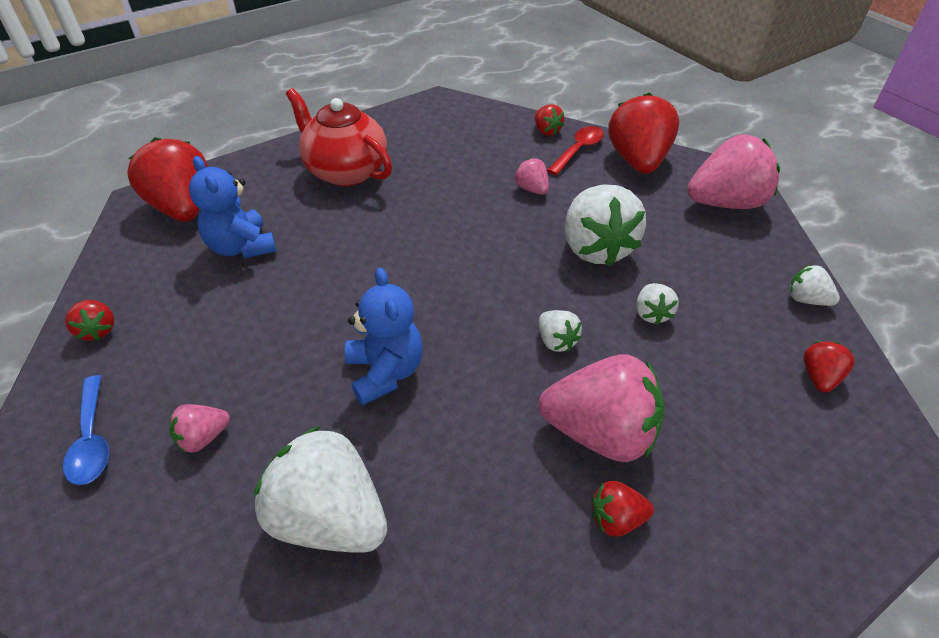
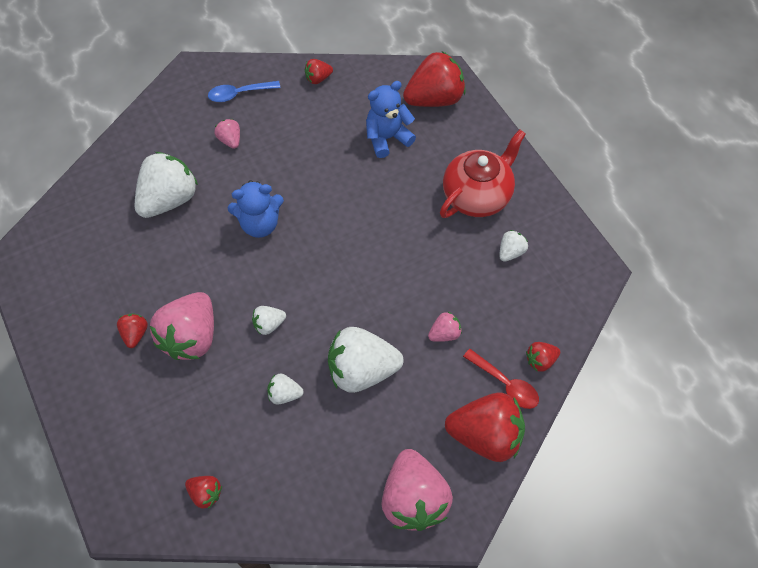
camera: 95 degrees right, 15 degrees up
(806, 300) = (282, 520): white strawberry -> white strawberry (510, 252)

